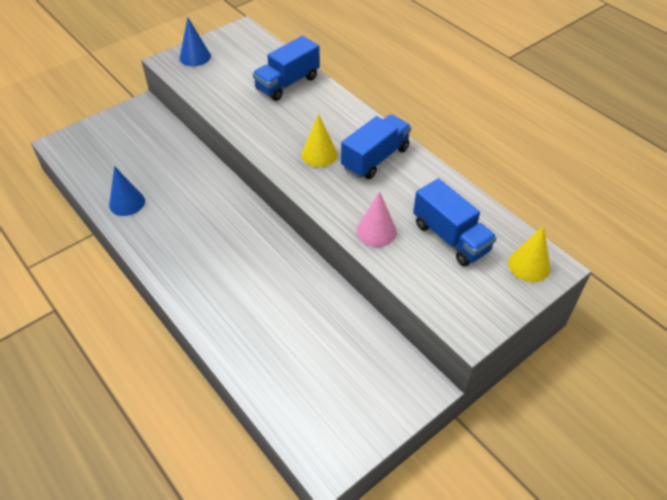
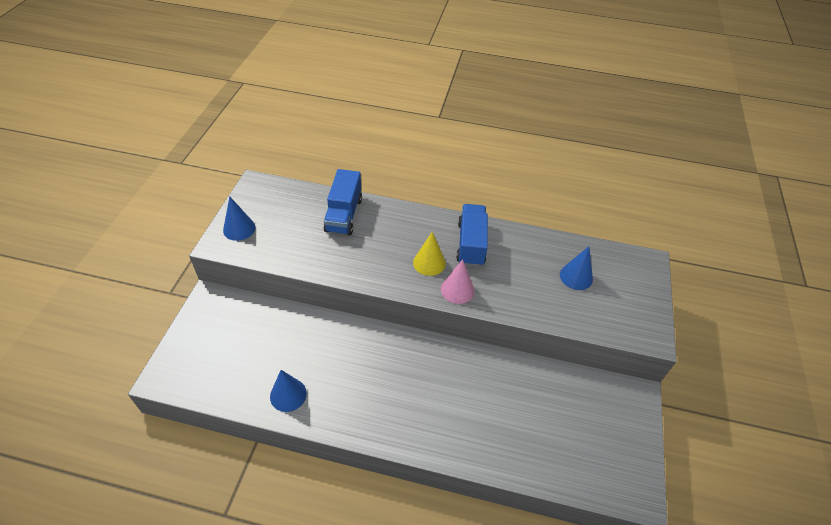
camera: 40 degrees left, 0 degrees up
(376, 231) = (528, 301): pink cone -> pink cone (457, 290)
(450, 237) = (576, 277): blue truck -> blue cone
(529, 265) = (636, 268): yellow cone -> none

